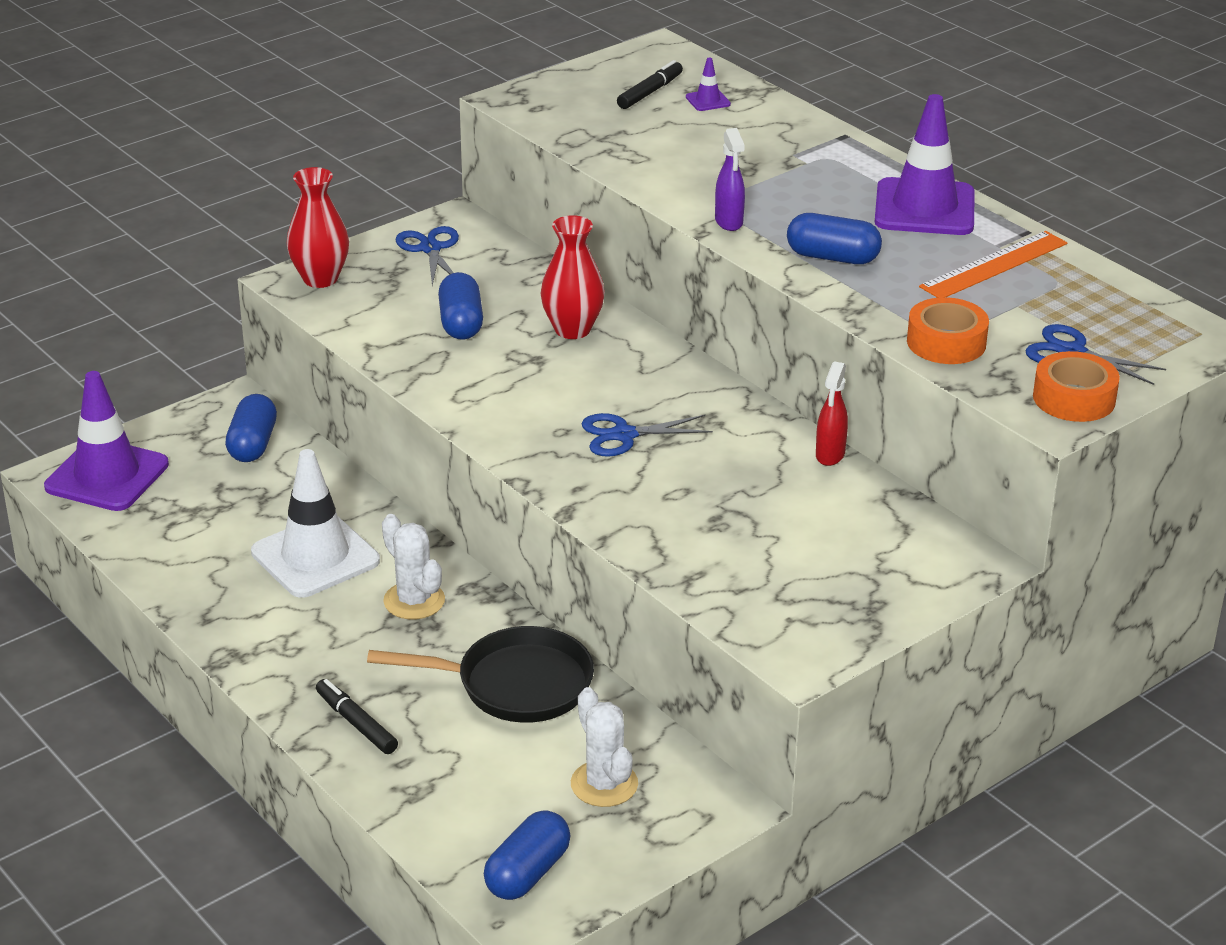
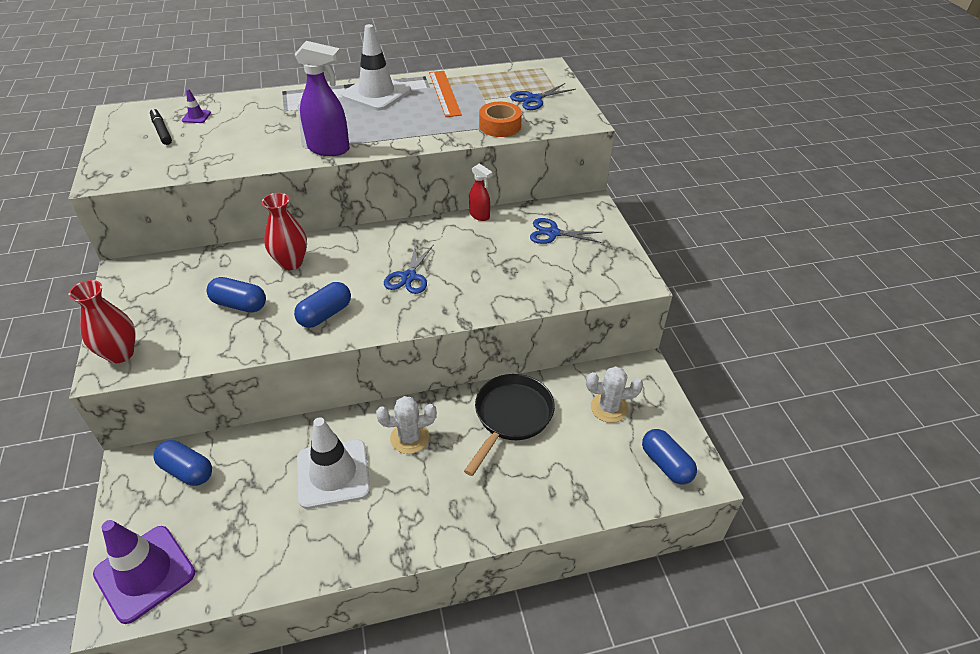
camera: 65 degrees left, 10 degrees up
(356, 723) = (506, 503): black marker -> none
(430, 248) = (144, 292): blue scissors -> blue scissors (553, 233)
(729, 222) = (329, 149): purple spray bottle -> purple spray bottle, size x1.73
(832, 257) = (395, 131): blue capsule -> blue capsule (325, 314)
(924, 208) = (376, 93): purple traffic cone -> white traffic cone
(1074, 398) = (570, 111): orange tape -> none

